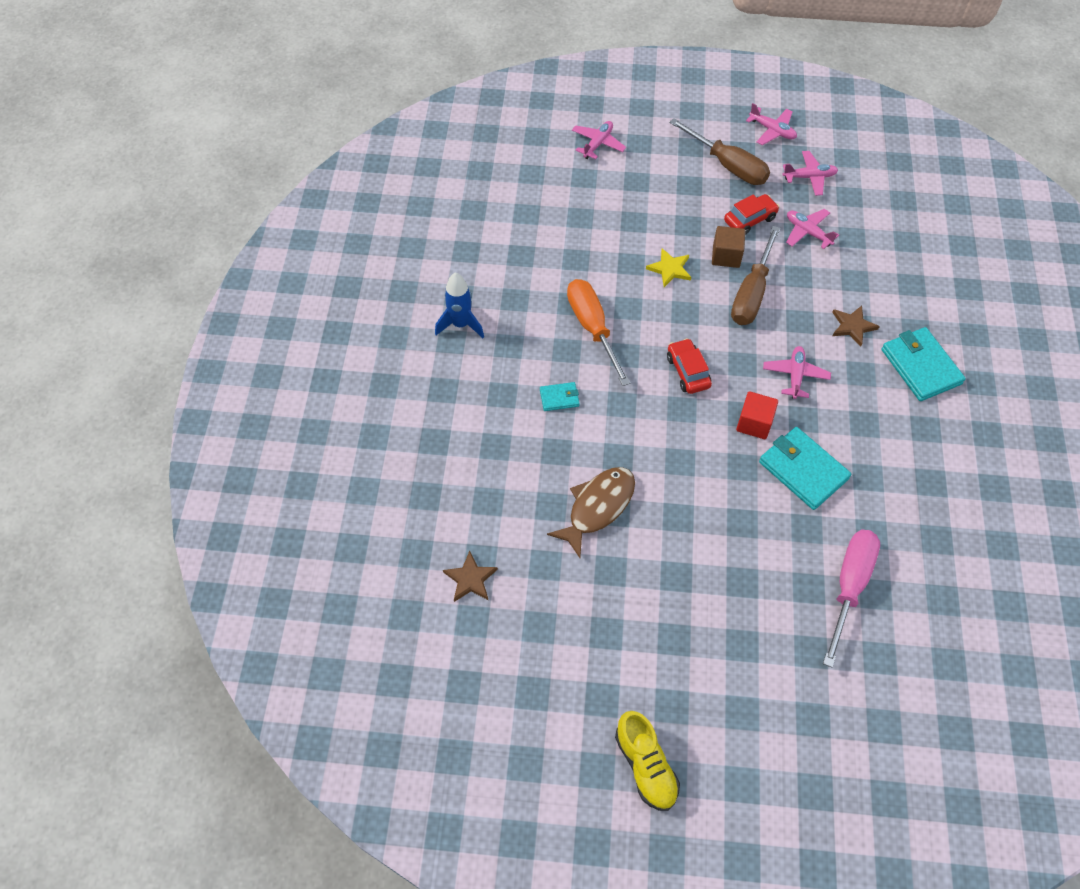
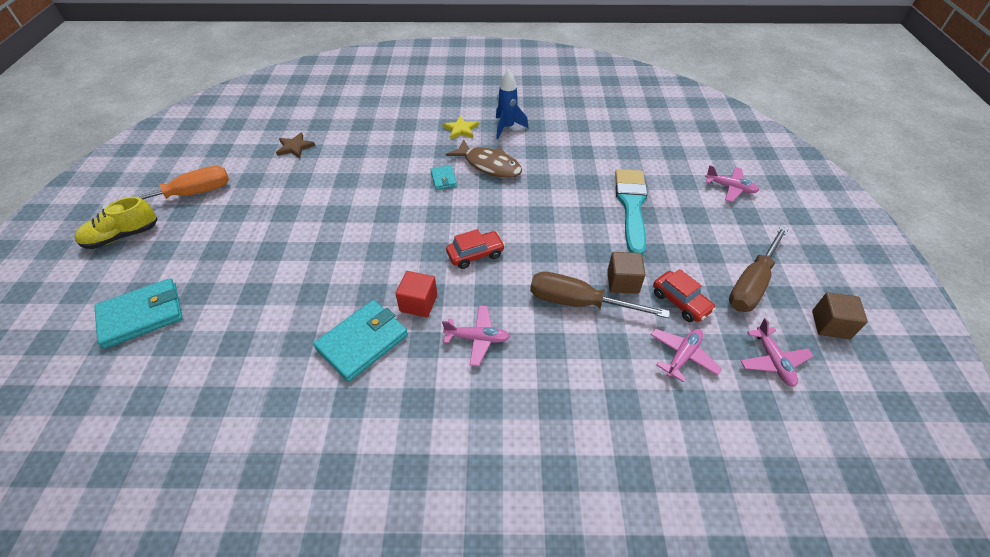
camera: 85 degrees right, 10 degrees down
(592, 328) = (515, 193): orange screwdriver -> orange screwdriver (188, 195)
(598, 507) = (341, 204): brown fish -> brown fish (489, 165)
(620, 228) = (631, 206): none -> turquoise brush
(670, 269) = (593, 240): yellow star -> yellow star (461, 129)
(772, 131) = (830, 325): pink plane -> brown cube
(849, 586) = (227, 377): pink screwdriver -> none
(852, 326) = (552, 397): brown star -> none
(921, 366) = (502, 473): turquoise wallet -> turquoise wallet (142, 315)

